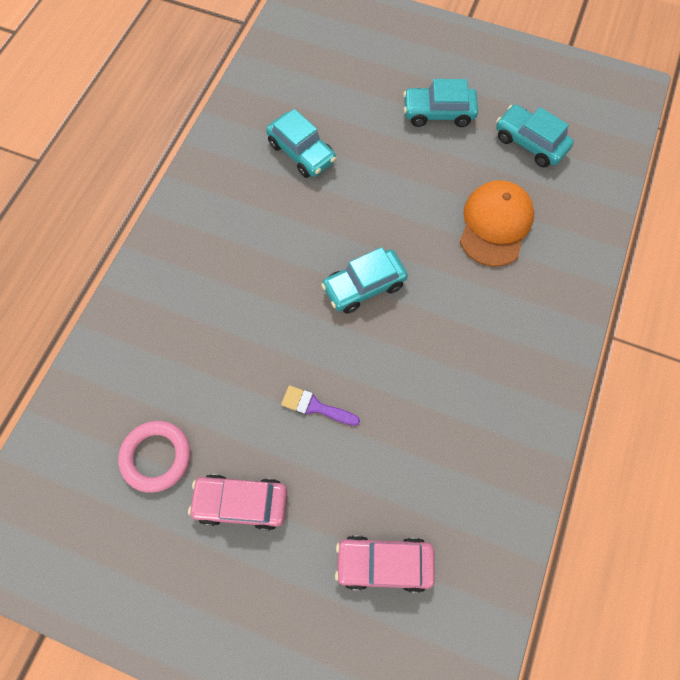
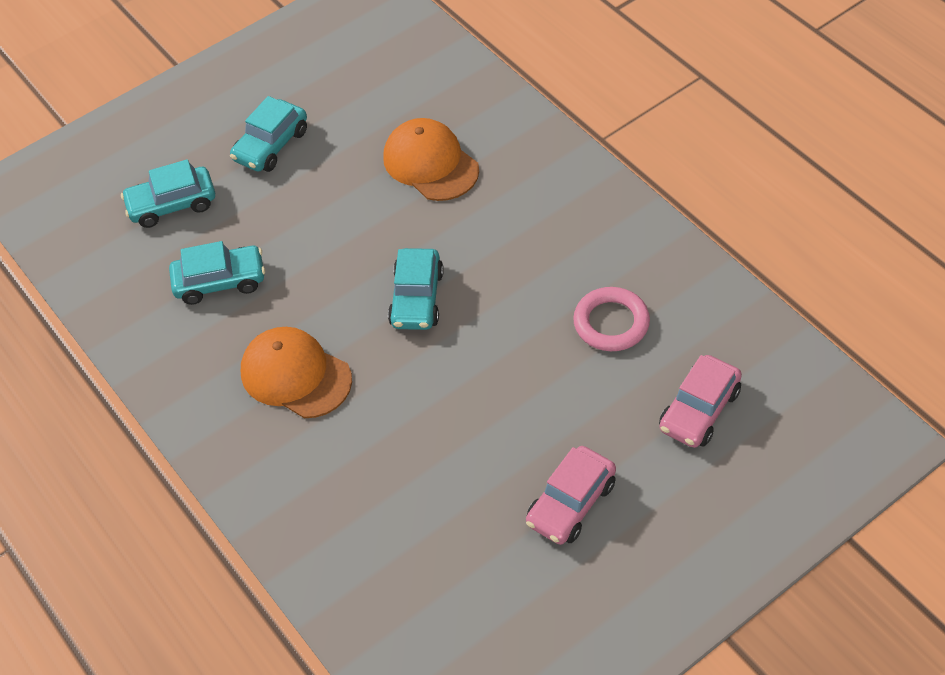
camera: 55 degrees left, 15 degrees down
(156, 457) = (474, 561): pink ring -> pink ring (611, 323)
(251, 245) = (295, 375): none -> orange cap
(315, 406) = (514, 397): purple brush -> none
(530, 143) = (365, 93): turquoise car -> turquoise car (172, 204)

